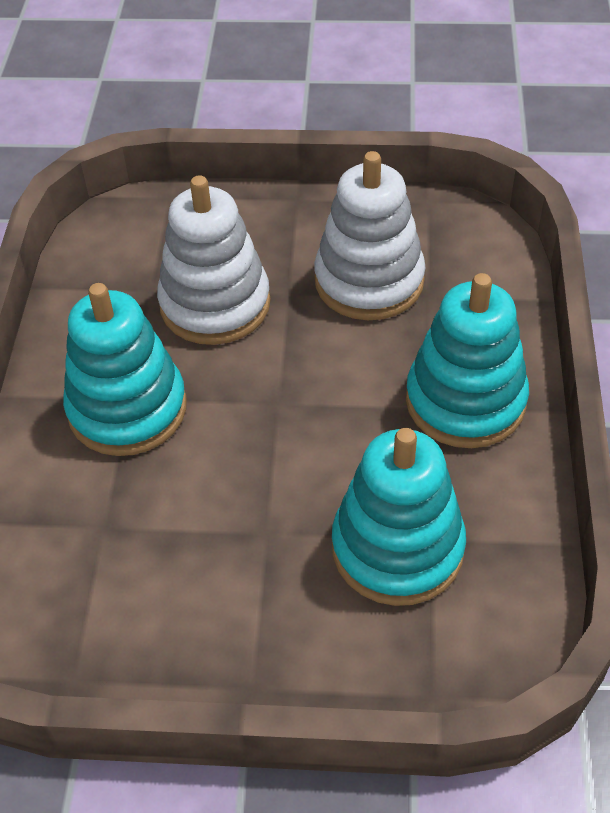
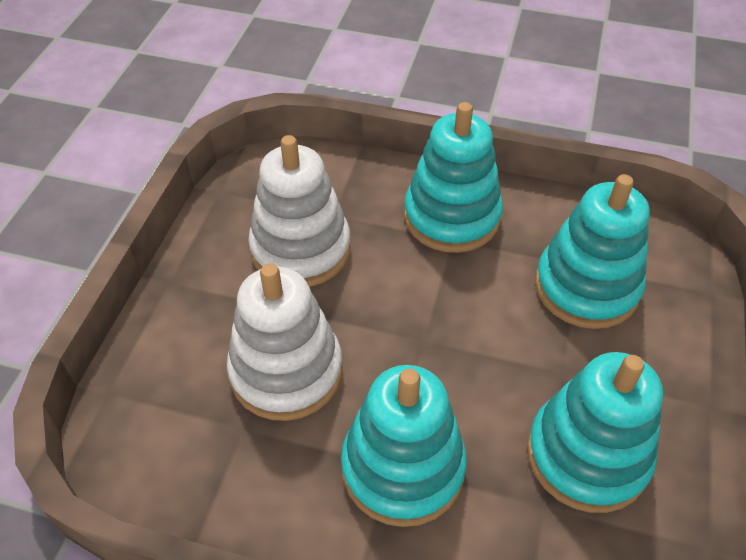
camera: 80 degrees left, 0 degrees up
(164, 560) = (587, 455): none -> turquoise stacking toy

